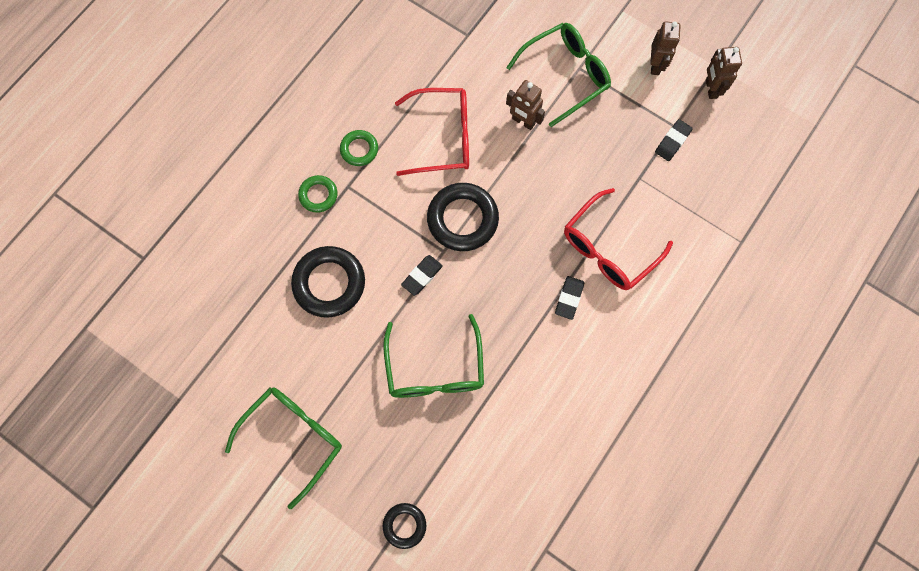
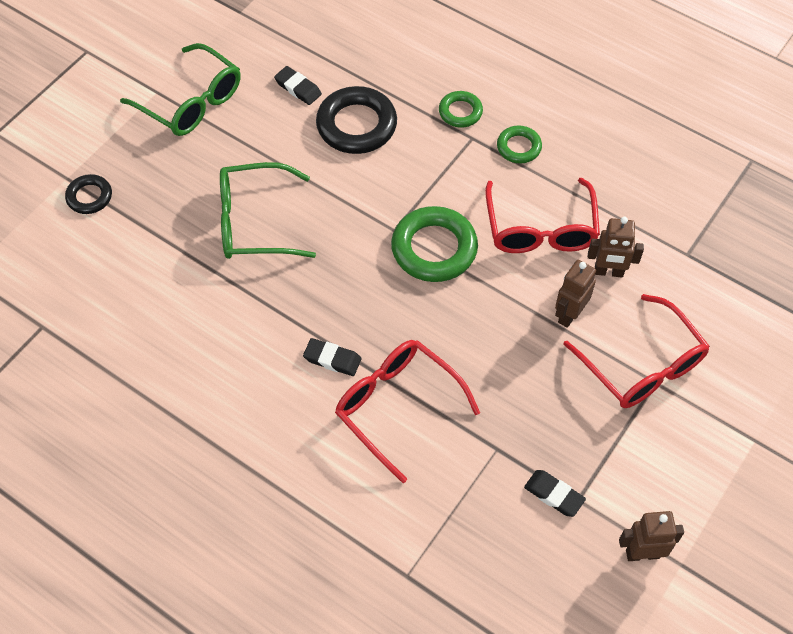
camera: 90 degrees right, 15 degrees down
(422, 276) = (363, 209): black eraser -> black eraser (298, 88)
(462, 219) = (434, 249): black ring -> green ring
(565, 75) = (641, 364): green glasses -> red glasses
(655, 65) = (672, 480): brown robot -> brown robot (608, 272)

